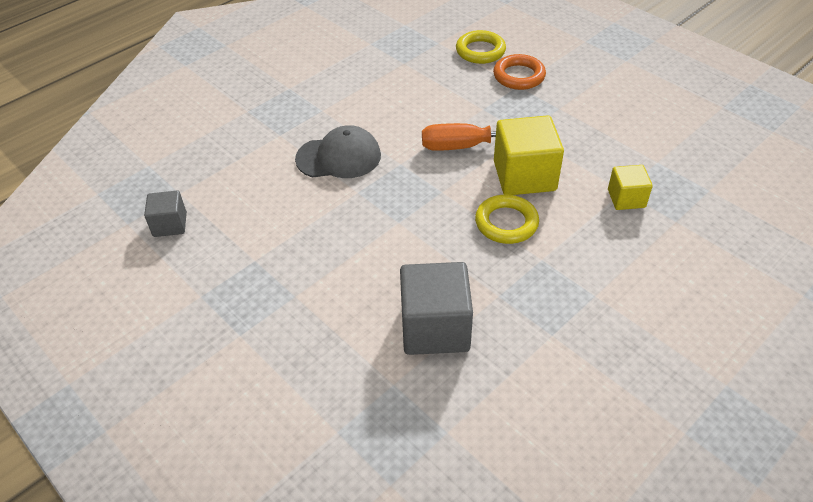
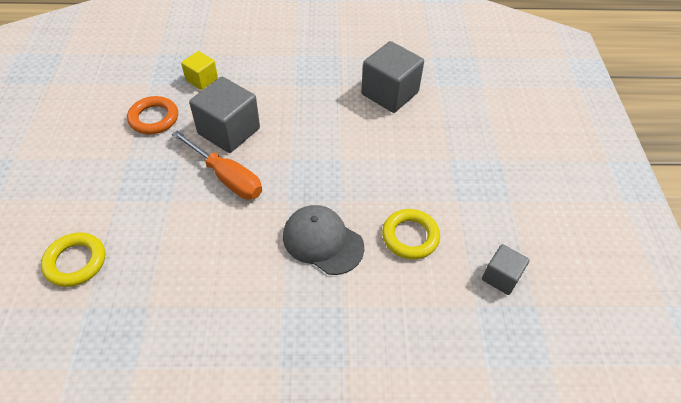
camera: 140 degrees left, 5 degrees up
(506, 223) = (282, 113): yellow ring -> yellow ring (410, 236)
(519, 76) = (99, 208): orange ring -> orange ring (154, 118)
(524, 176) = (229, 131): yellow cube -> grey cube

